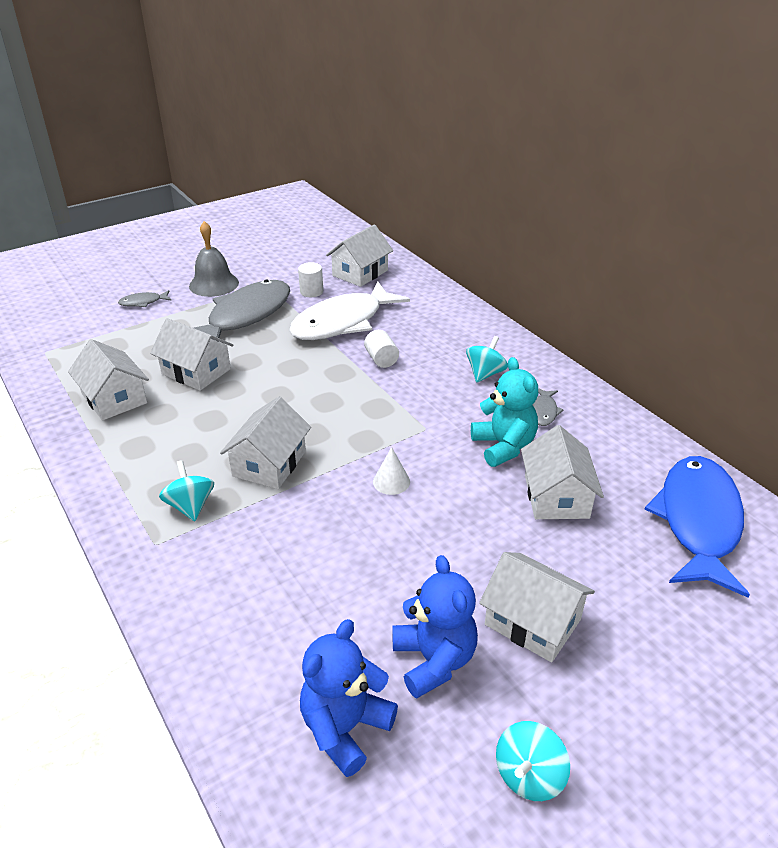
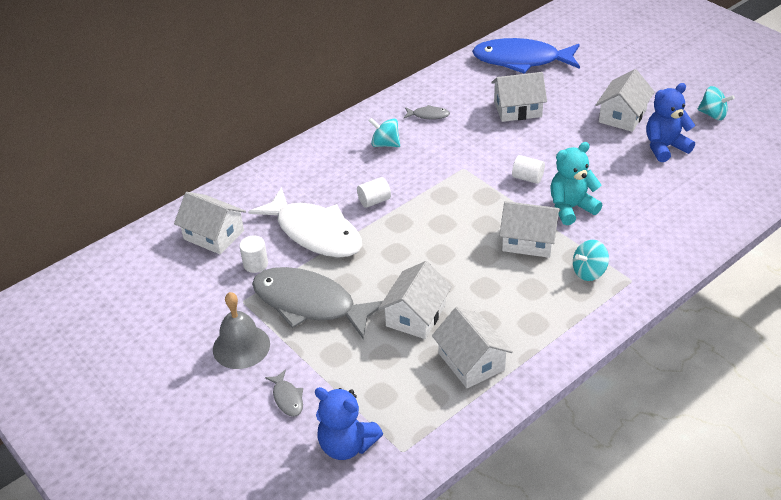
camera: 95 degrees left, 5 degrees up
(114, 398) = (471, 361): white house -> white house turned 75 degrees counterclockwise
(345, 728) = (721, 172): blue teddy bear -> blue teddy bear (346, 445)
(391, 481) = (527, 178): white cone -> white cylinder
(503, 446) = (474, 131): turquoise teddy bear -> turquoise teddy bear (571, 208)

